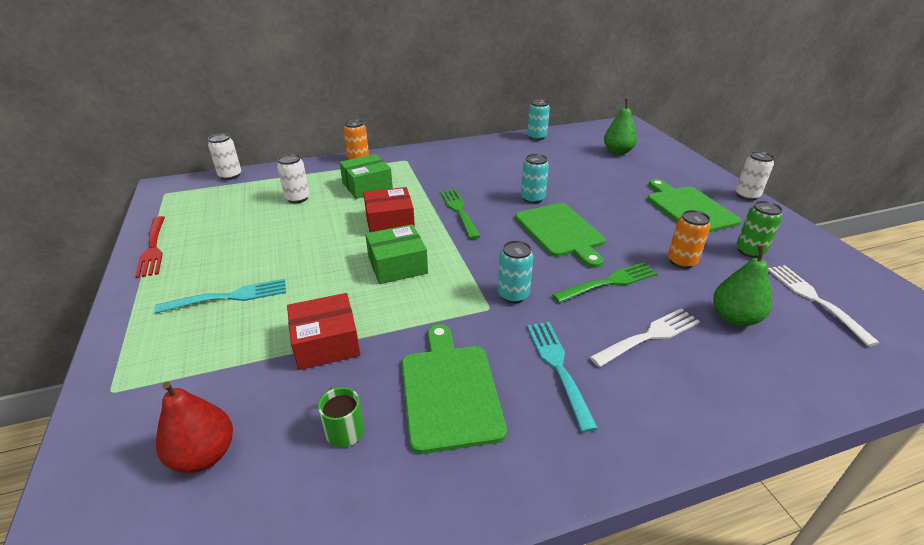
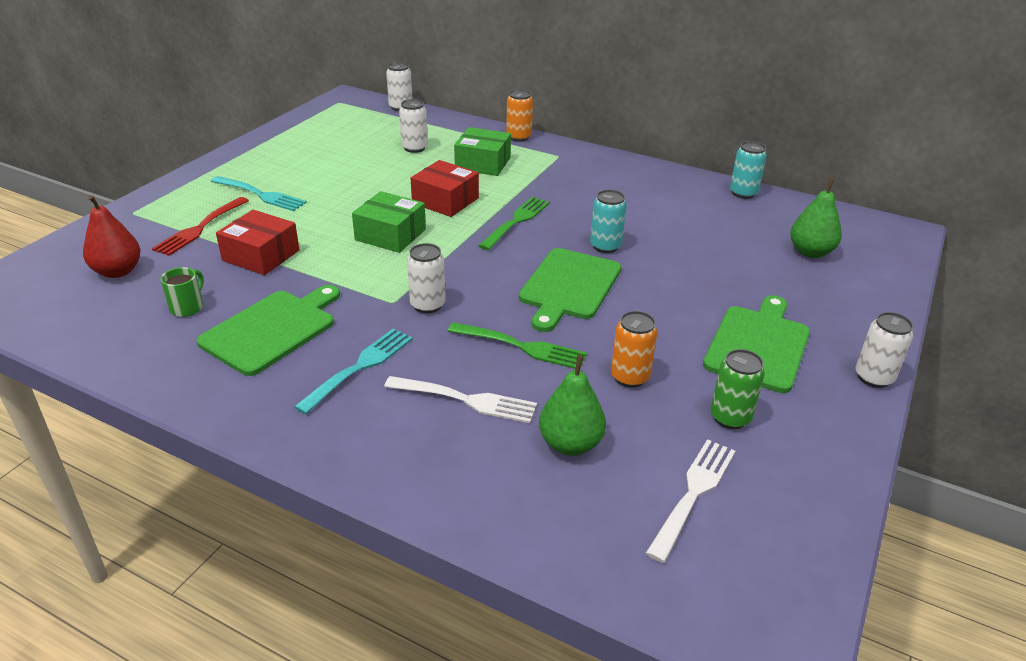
camera: 45 degrees right, 0 degrees up
(153, 248) = (273, 139): red fork -> red fork (200, 228)
(513, 295) = (427, 305): turquoise can -> white can

